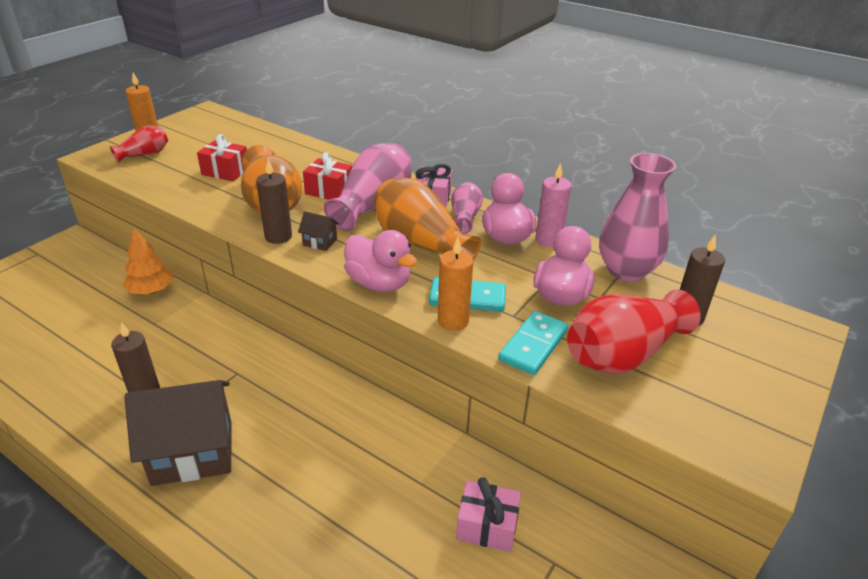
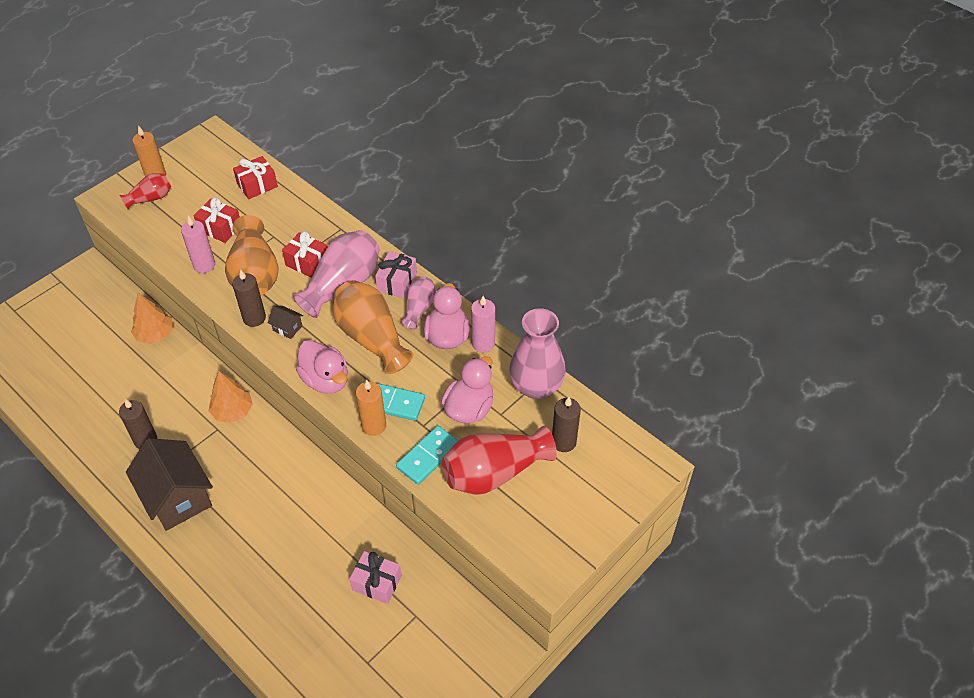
camera: 10 degrees right, 15 degrees up
(193, 453) = (177, 498): brown house -> brown house turned 60 degrees clockwise
(211, 199) = (204, 265): none -> pink candle
(254, 353) = (233, 411): none -> orange tree
(260, 141) = (257, 185): none -> red gift

